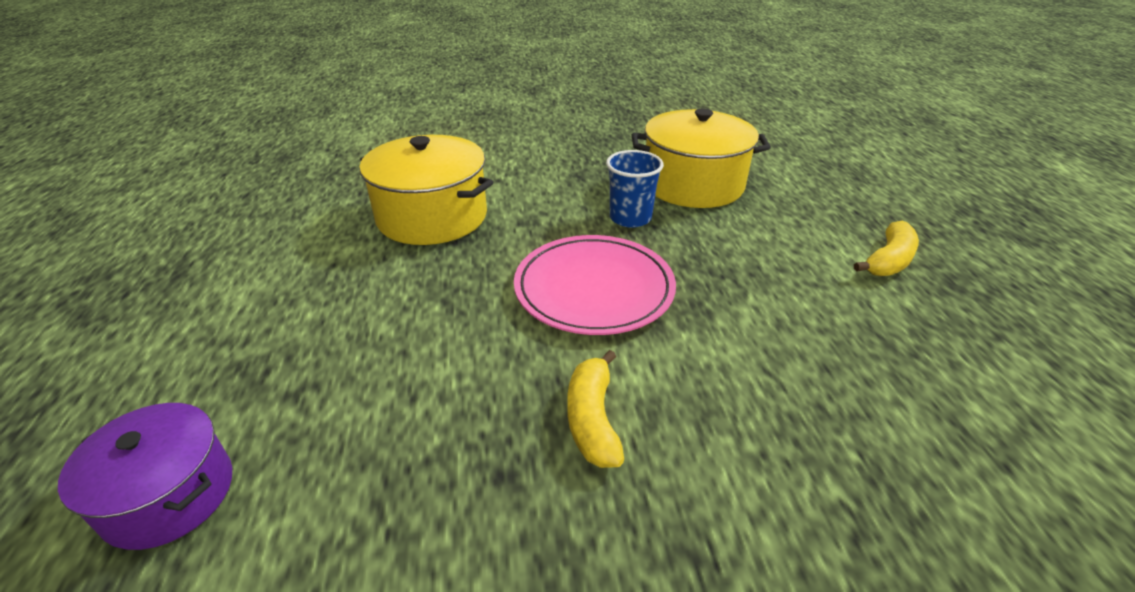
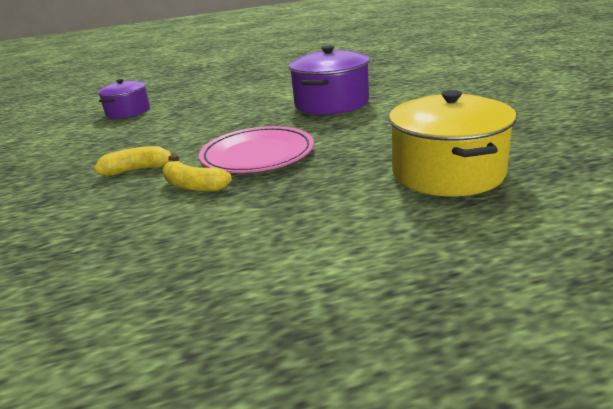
camera: 85 degrees right, 10 degrees down
(432, 216) = (331, 103): yellow pot -> purple pot
(630, 218) = (361, 154): blue cup -> none
(888, 260) = (334, 288): yellow banana -> yellow banana (194, 186)

